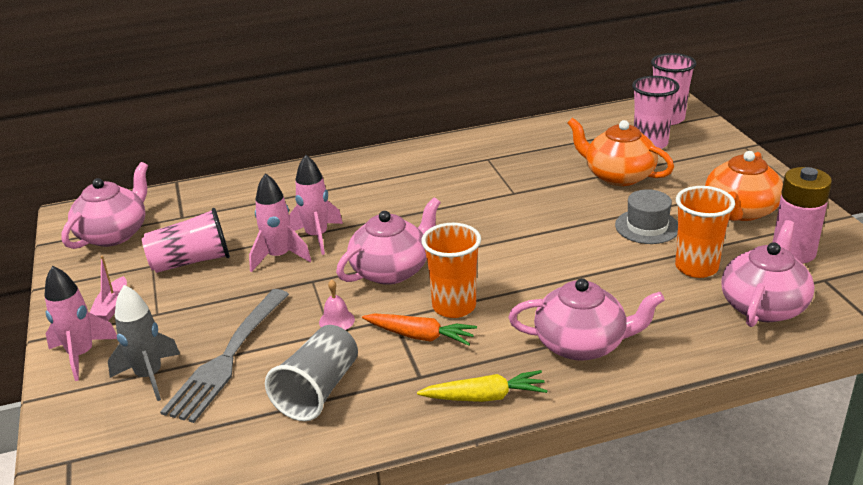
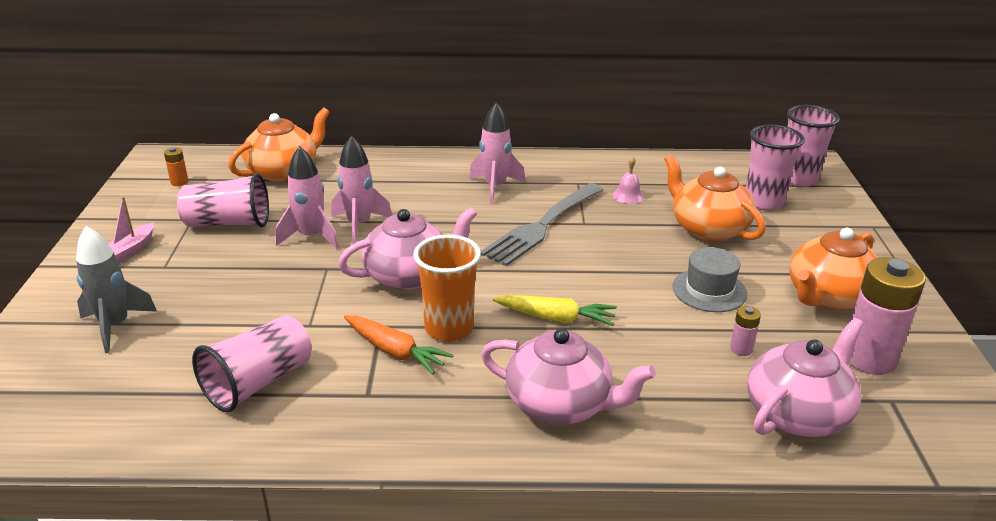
camera: 15 degrees right, 0 degrees up
(81, 355) = (72, 290): pink rocket -> pink rocket (495, 187)
(114, 234) = (179, 182): pink teapot -> orange battery
(211, 203) = (284, 171): none -> orange teapot
(228, 357) = (198, 325): grey fork -> grey fork (542, 225)
(318, 390) = (258, 382): grey cup -> pink cup
(336, 320) = (323, 314): pink bell -> pink bell (628, 196)
(485, 397) = (420, 435): yellow carrot -> yellow carrot (556, 318)
(696, 267) = (741, 349): orange cup -> pink battery

